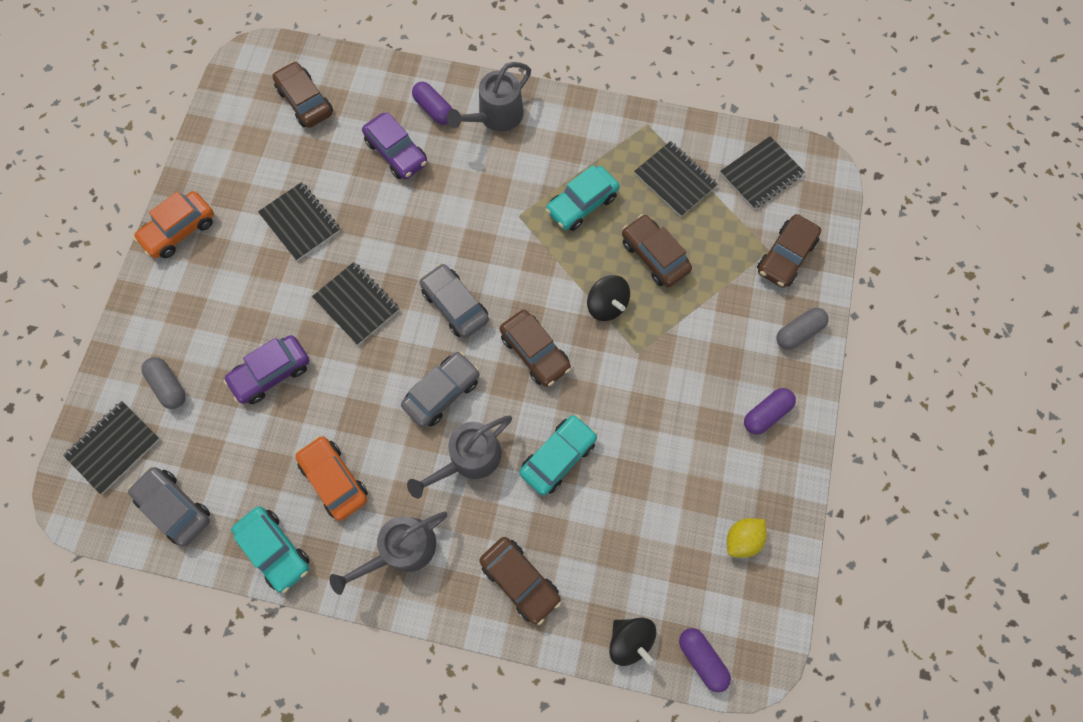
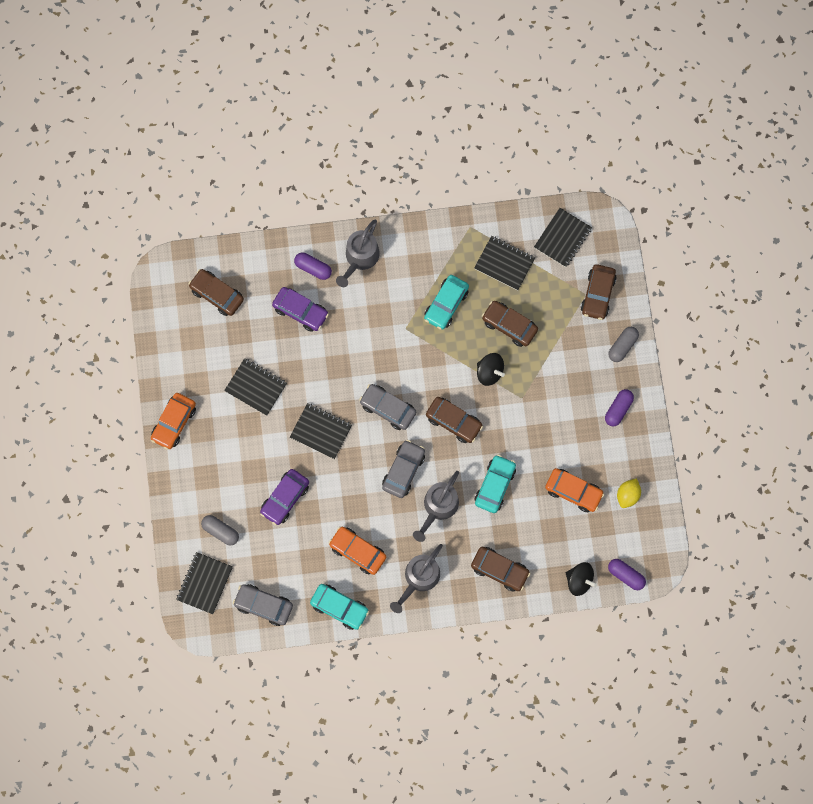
camera: 20 degrees left, 5 degrees up
(665, 505) = (573, 491): none -> orange car

